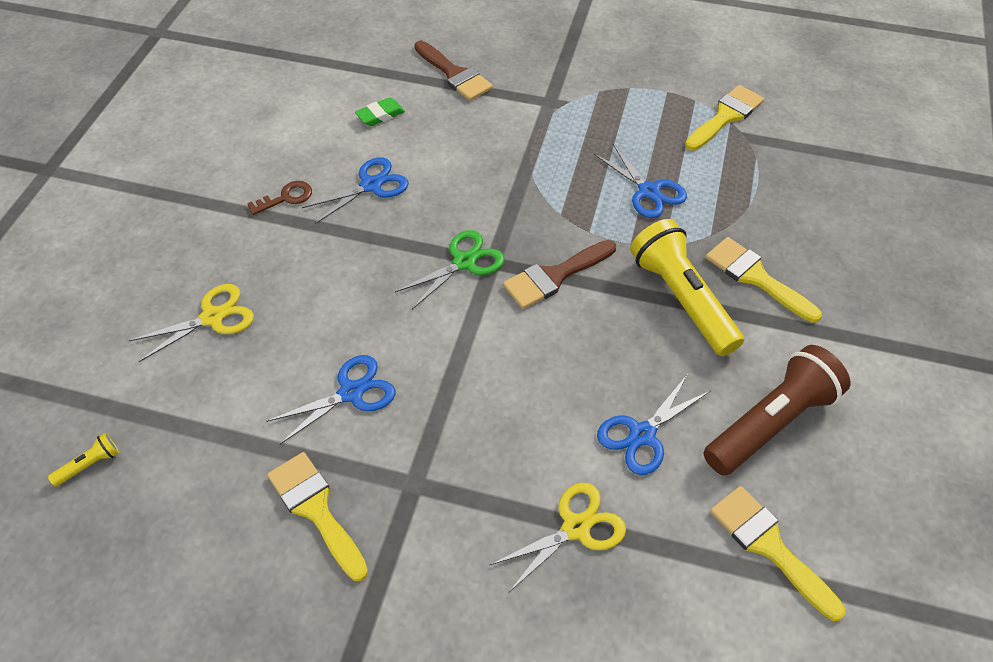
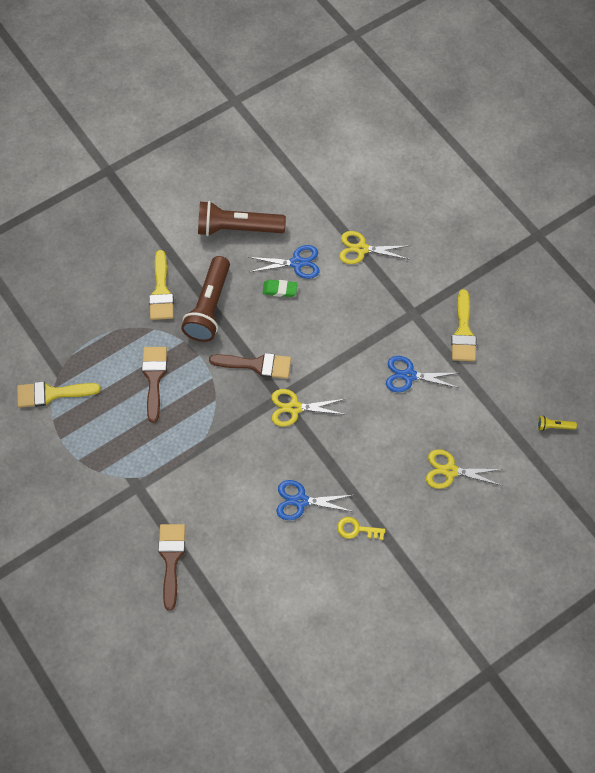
camera: 140 degrees left, 10 degrees up
(286, 198) = (356, 529): brown key -> yellow key
(380, 115) = (249, 558): green eraser -> green eraser (280, 290)
(464, 262) = (294, 408): green scissors -> yellow scissors
(648, 191) = (154, 378): blue scissors -> brown brush
(682, 299) = (209, 307): yellow flashlight -> brown flashlight
(769, 546) = (293, 191): yellow brush -> none

